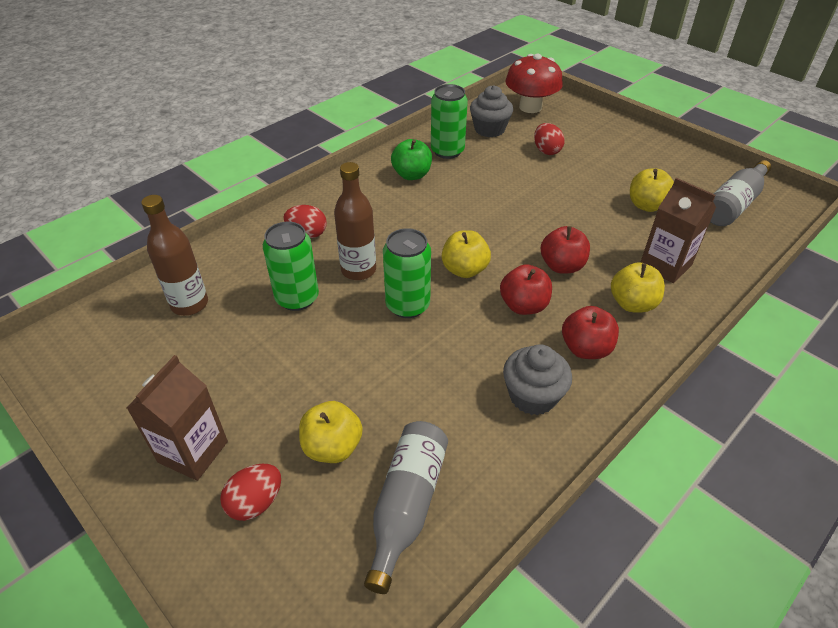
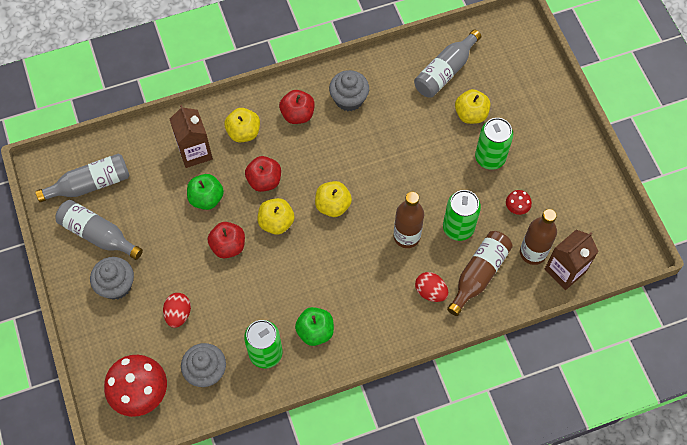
camera: 155 degrees left, 20 degrees up
(193, 452) = (545, 141): brown carton -> brown carton (565, 270)
(222, 345) = (516, 208): none -> red mushroom
(255, 264) = (479, 274): none -> brown bottle
(255, 502) = (518, 101): red egg -> none
(407, 305) = (387, 191): green can -> green can (490, 158)
(523, 306) = (313, 159): red apple -> red apple (228, 246)
(608, 231) = (206, 198): none -> green apple
(619, 151) = (116, 285): none -> grey cupcake
(646, 205) = (155, 211): yellow apple -> yellow apple (276, 222)
(677, 174) = (98, 234): none -> grey bottle

